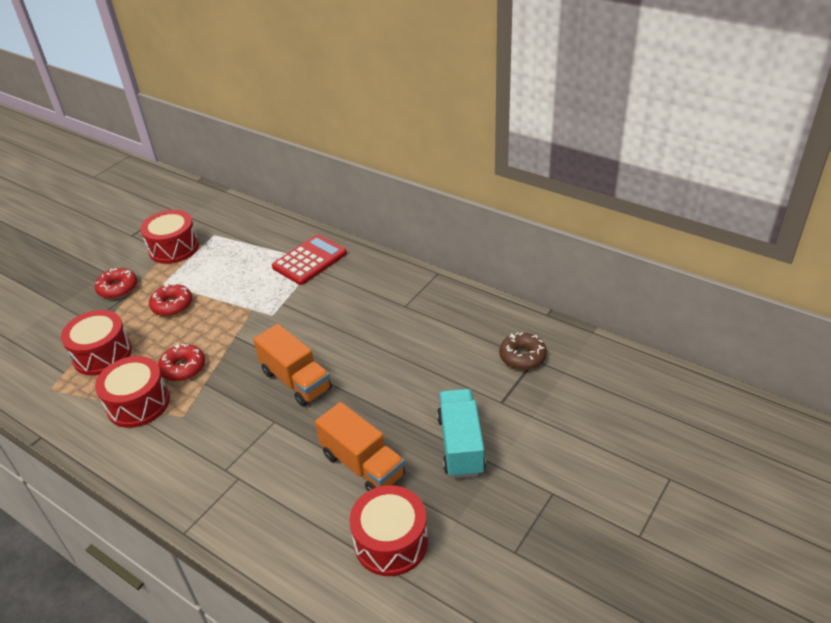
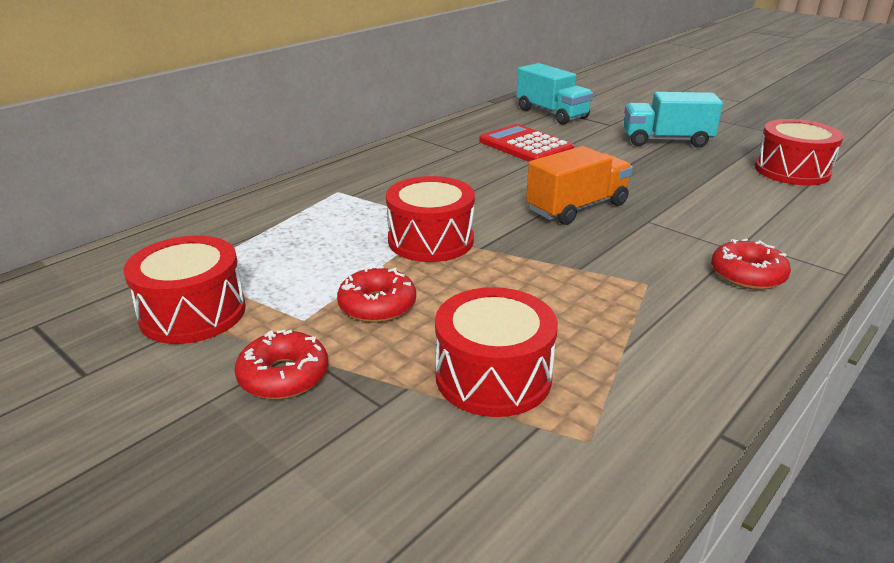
camera: 85 degrees left, 10 degrees down
(138, 403) = (624, 324): red drum -> red drum (431, 240)
(183, 368) = (544, 287): red donut -> red donut (747, 275)
(310, 260) = (331, 196): red calculator -> red calculator (525, 146)
(362, 465) = (703, 178): orange truck -> none
(522, 356) = (551, 114): brown donut -> turquoise truck

